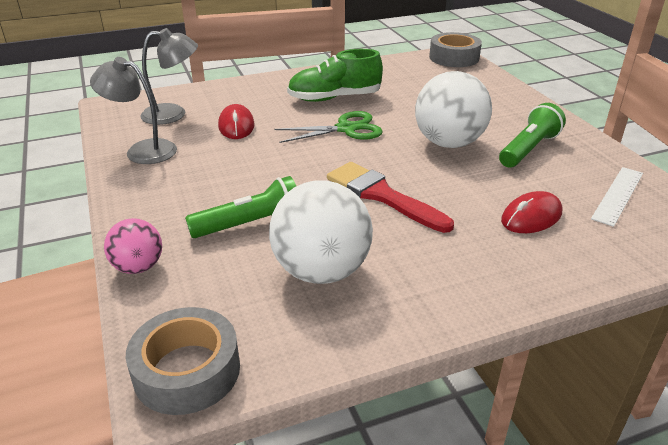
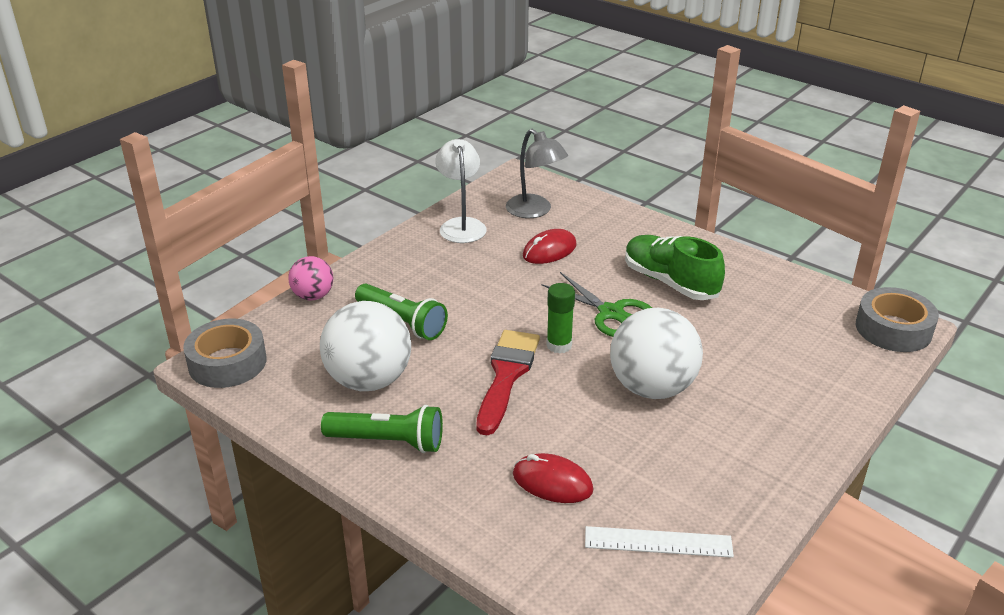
camera: 60 degrees right, 0 degrees up
(142, 150) = (461, 225): grey lamp -> white lamp
(364, 161) = (559, 345): none -> green glue stick
(528, 149) = (699, 450): green flashlight -> green flashlight (388, 442)

